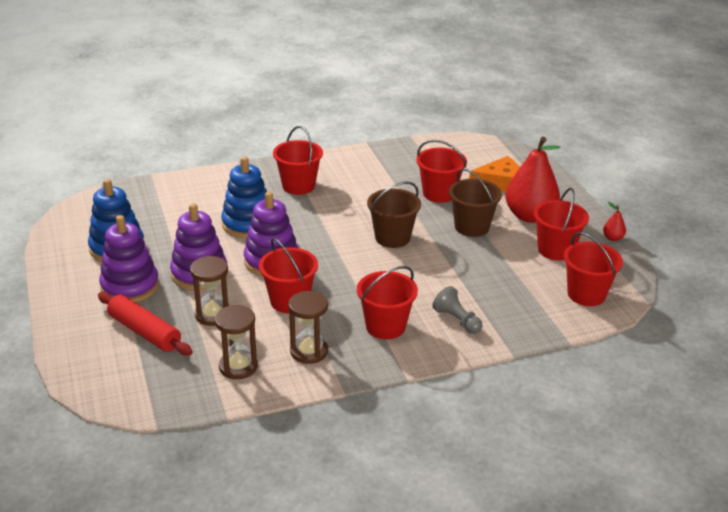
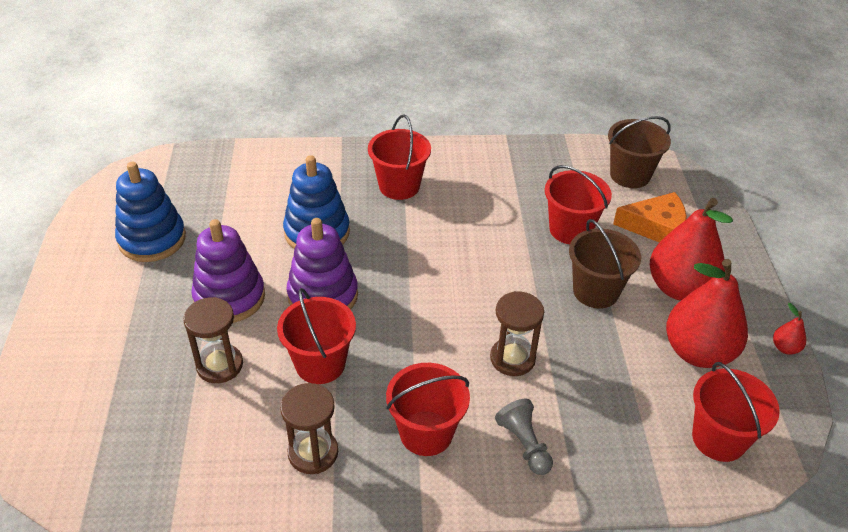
camera: 15 degrees right, 10 degrees up
(130, 286) = (142, 300): purple stacking toy -> none
(144, 332) = (129, 374): red rolling pin -> none
(238, 366) = (216, 457): brown hourglass -> brown hourglass (512, 358)
(392, 238) = (486, 288): brown bucket -> brown bucket (630, 175)
(555, 250) = (698, 352): red bucket -> red pear

